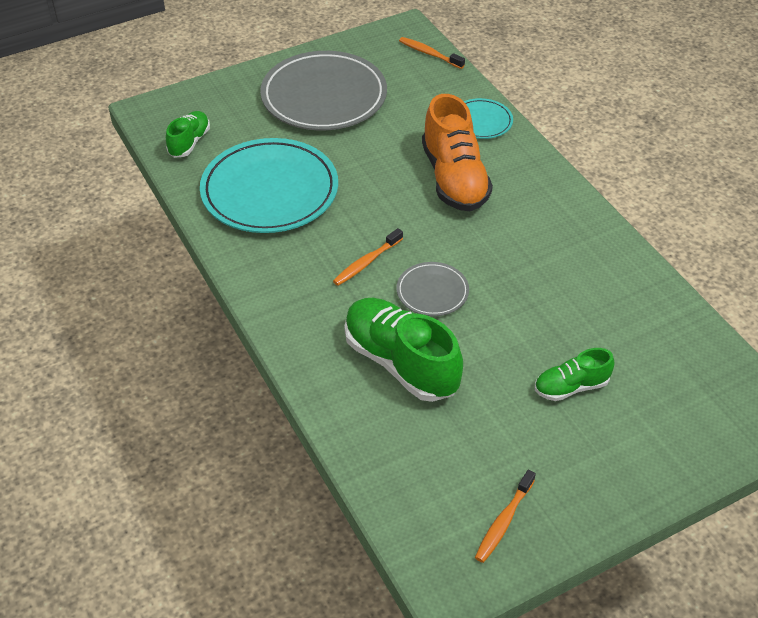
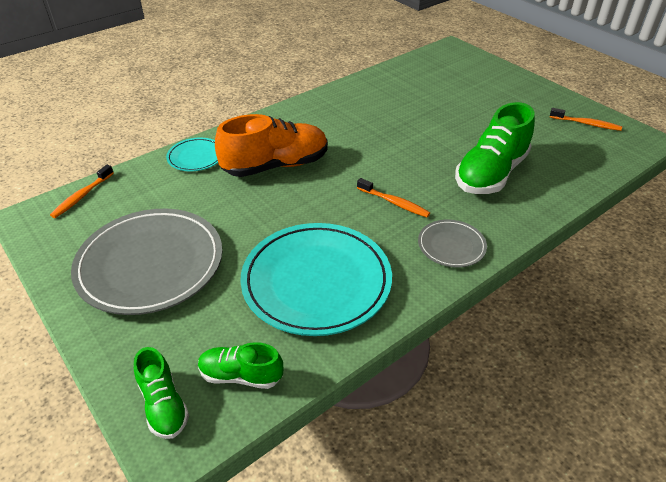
camera: 100 degrees left, 5 degrees down
(432, 292) = (412, 165): grey plate -> grey plate (451, 246)
(571, 387) = (469, 106): green shoe -> green shoe (163, 405)

